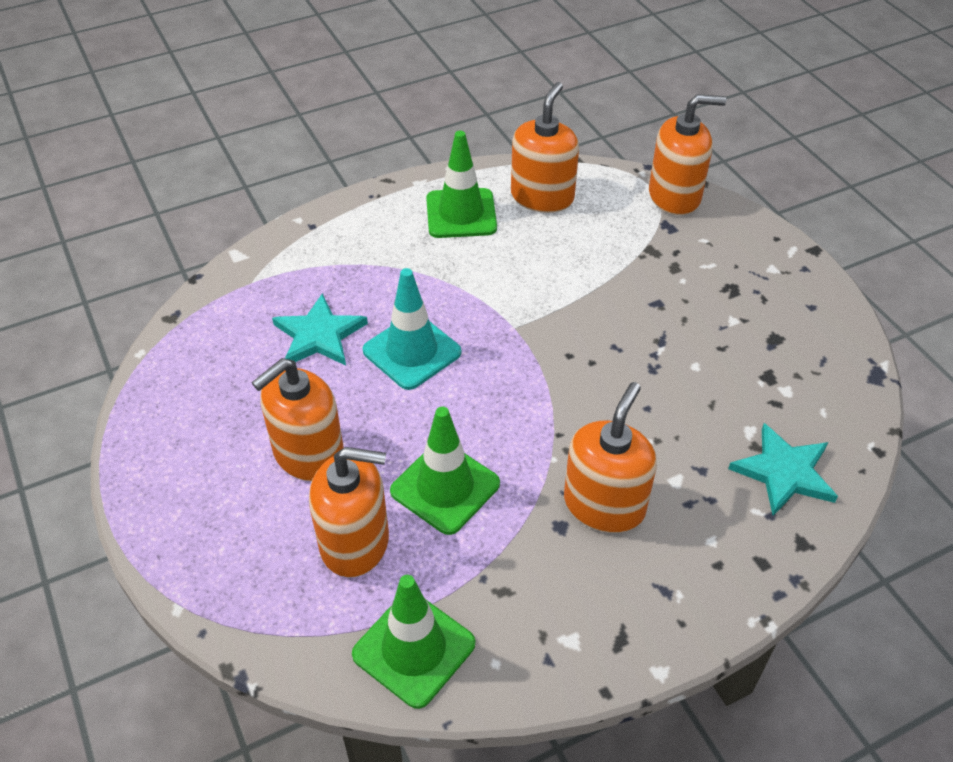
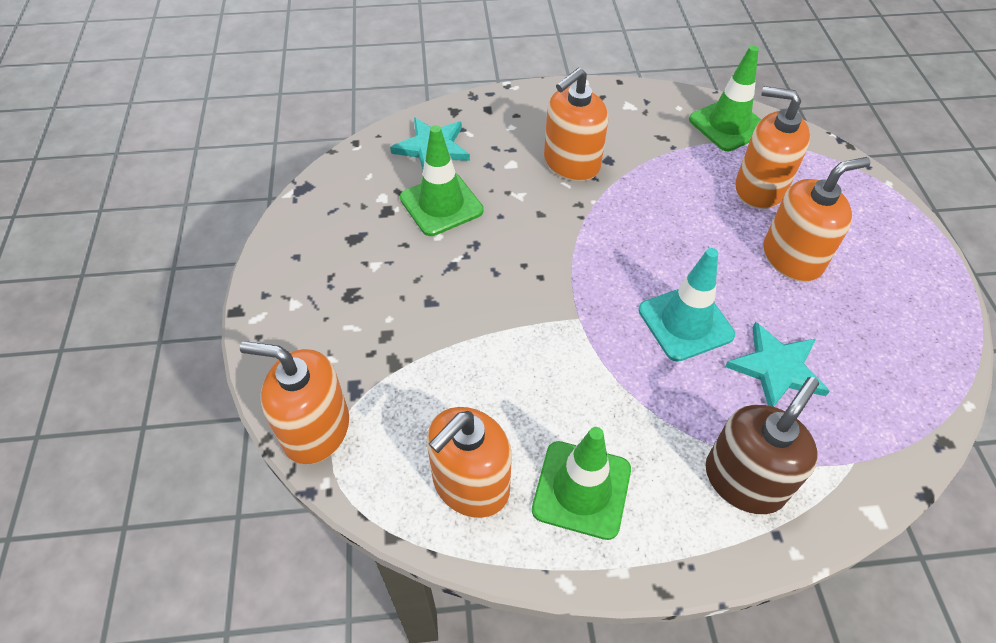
camera: 160 degrees left, 5 degrees up
(339, 249) = (744, 480): none -> brown soap dispenser
(445, 487) = (684, 204): green traffic cone -> green traffic cone (441, 204)

